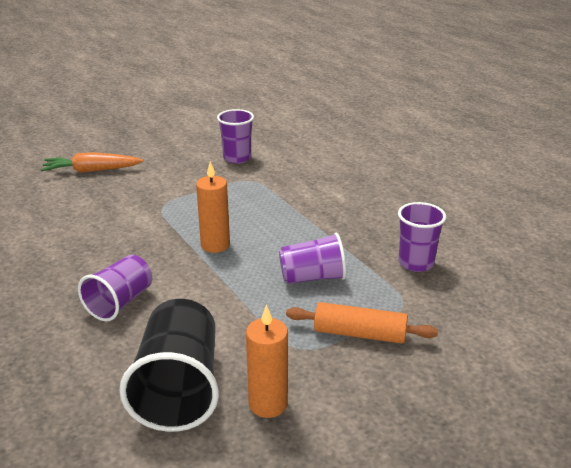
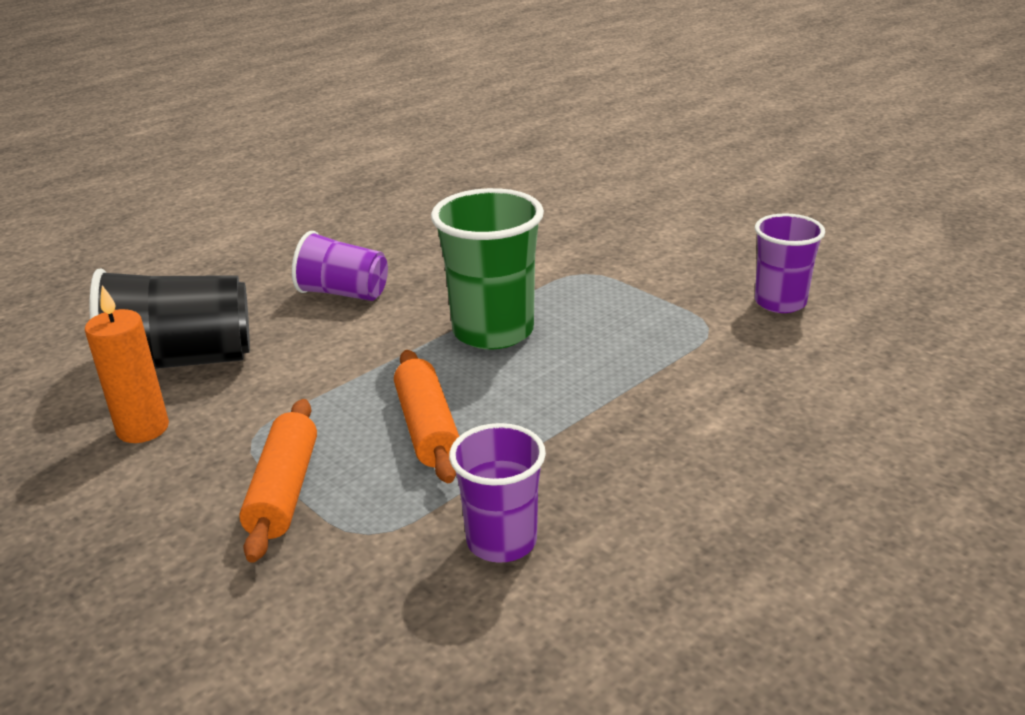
camera: 80 degrees right, 0 degrees up
(91, 171) = (653, 207): orange carrot -> none
(215, 245) = (493, 331): orange candle -> green cup
(312, 277) = (427, 428): purple cup -> orange rolling pin

